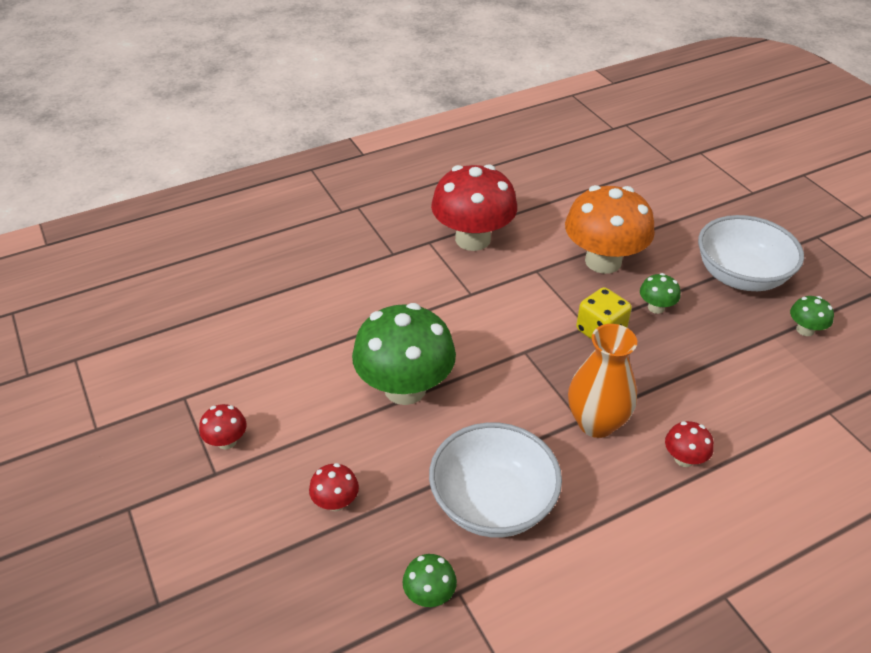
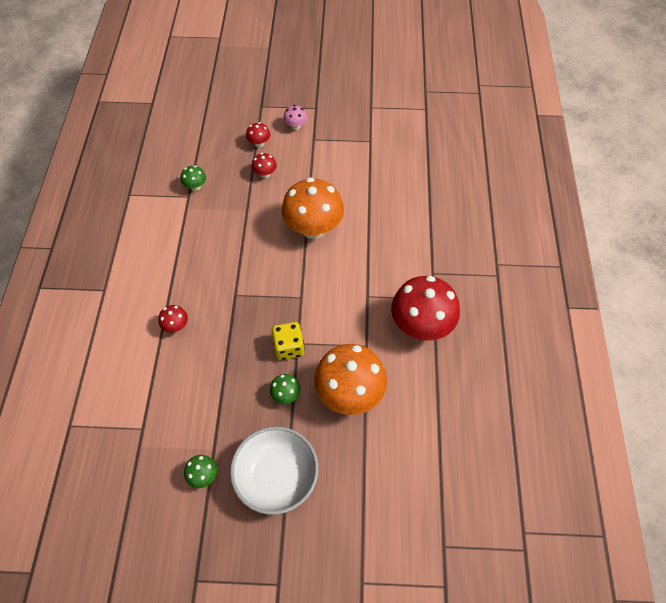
camera: 120 degrees right, 15 degrees up
(193, 515) = (295, 126): none -> pink mushroom
(227, 441) = (329, 148): red mushroom -> red mushroom (259, 143)
(405, 388) = (313, 228): green mushroom -> orange mushroom
(492, 503) = (218, 230): white bowl -> none
(596, 423) = (227, 300): orange vase -> none

